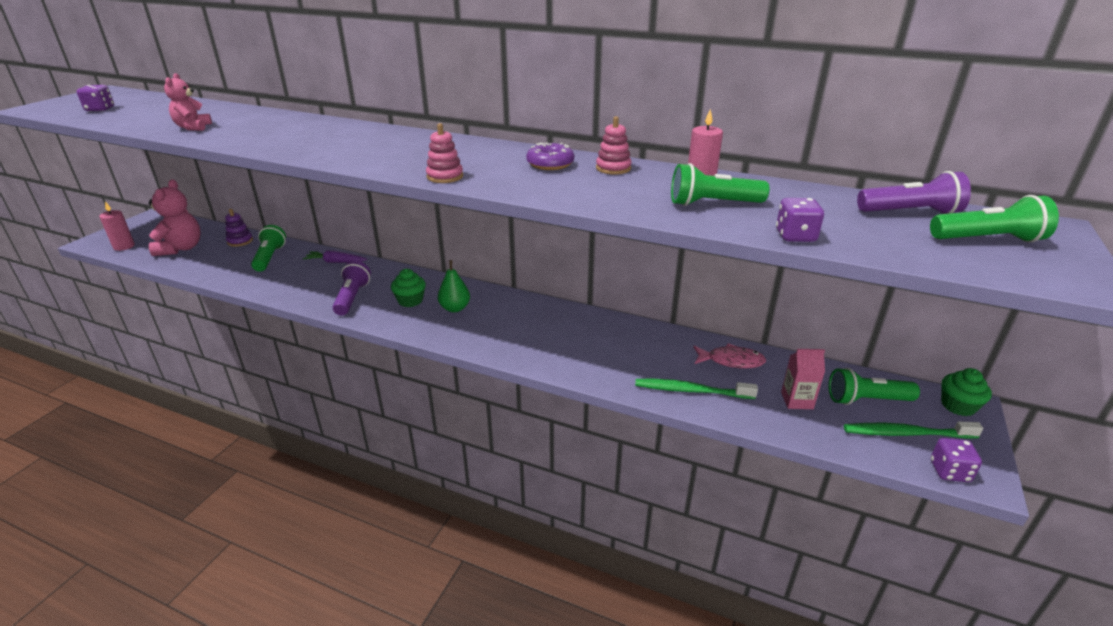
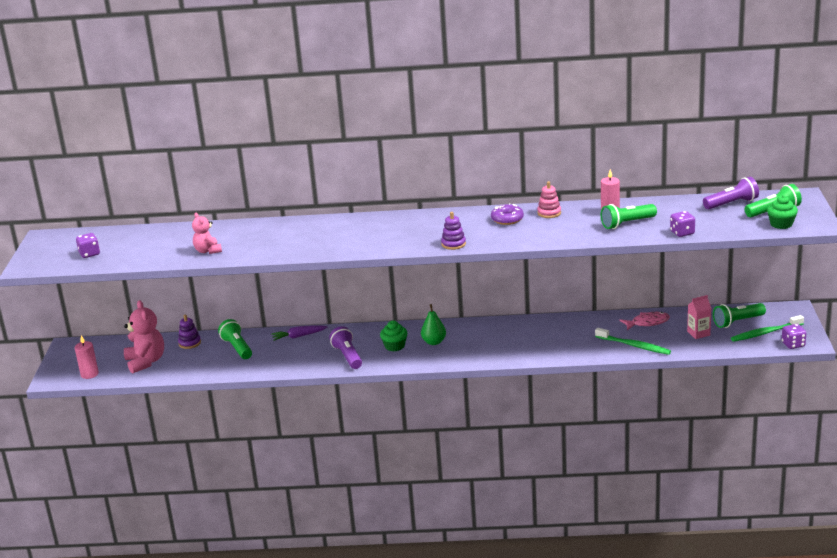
camera: 20 degrees left, 5 degrees down
(445, 176) = (453, 244): pink stacking toy -> purple stacking toy
(691, 391) = (634, 346): green toothbrush -> green toothbrush turned 135 degrees counterclockwise
(958, 406) = (788, 311): green cupcake -> green cupcake (781, 224)

